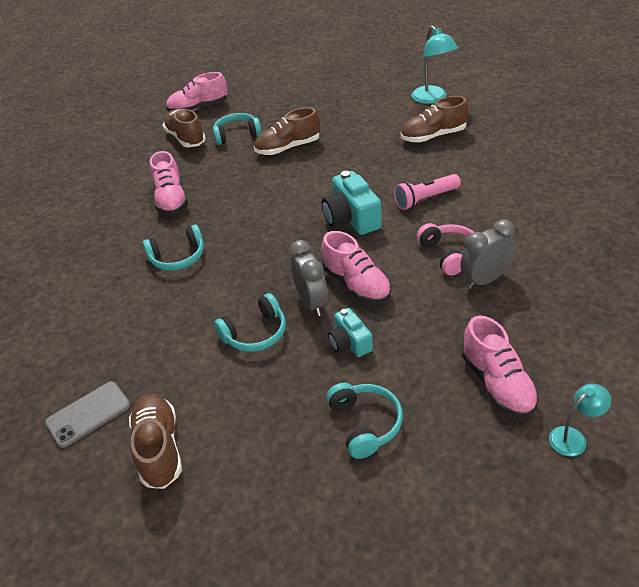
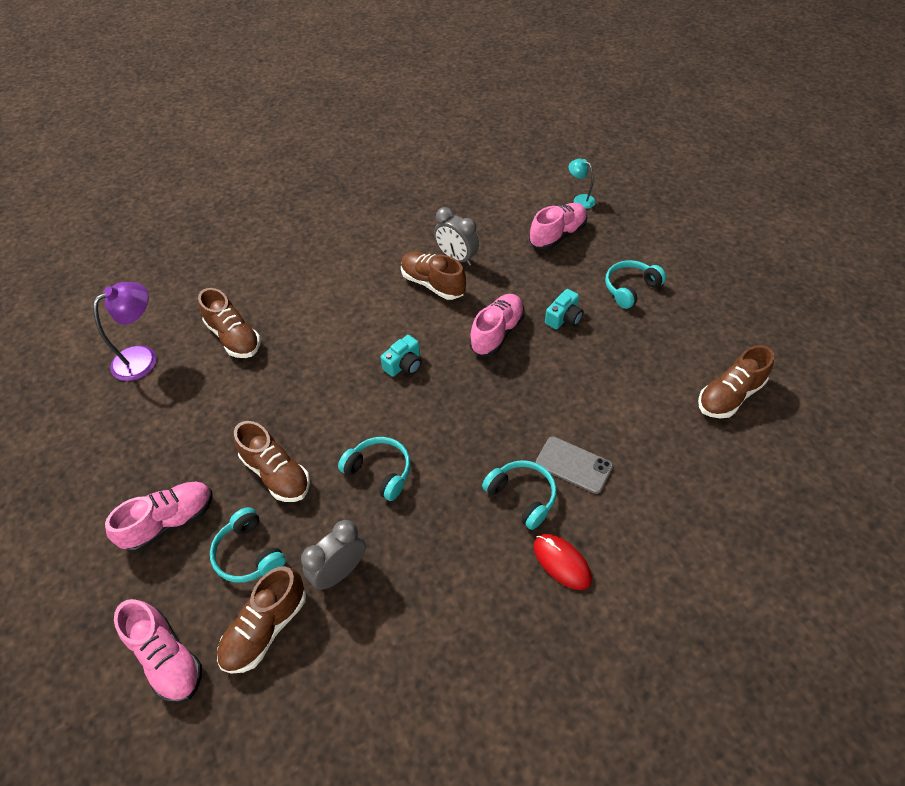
camera: 115 degrees left, 10 degrees up
(88, 414) = (739, 463): grey phone -> grey phone (573, 465)
(113, 264) = (561, 562): none -> red mouse
(171, 200) = (422, 563): pink shoe -> pink shoe (169, 522)
(255, 333) = (588, 382): turquoise headphones -> turquoise headphones (379, 472)
(312, 303) = (533, 356): grey clock -> grey clock (340, 571)
(351, 218) = (404, 364): turquoise camera -> turquoise camera, size x0.61
(425, 199) = (356, 317): pink flashlight -> none
(432, 99) = (143, 357): turquoise lamp -> purple lamp
(449, 254) = (433, 284): pink headphones -> brown shoe

